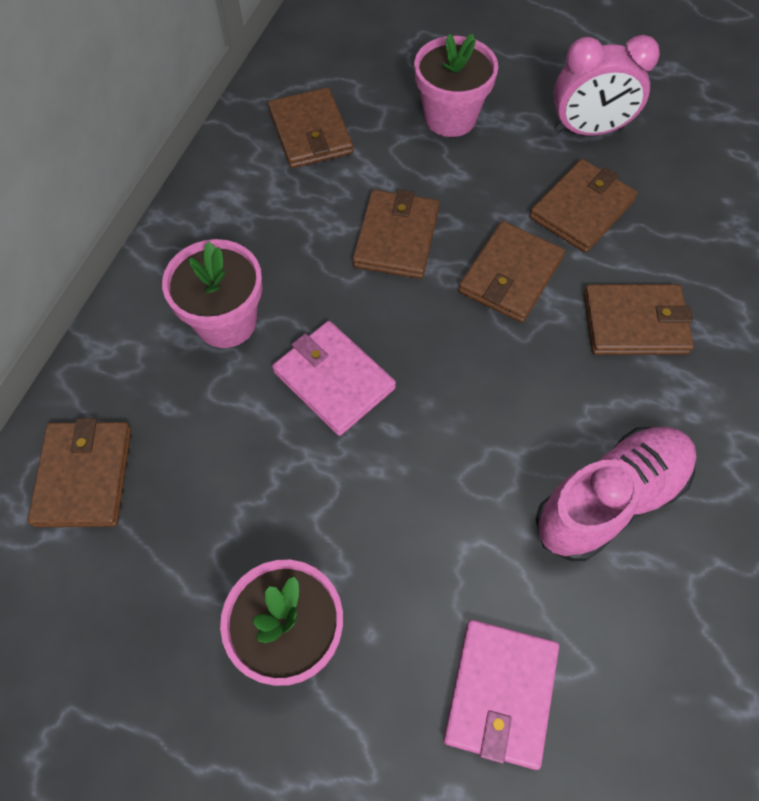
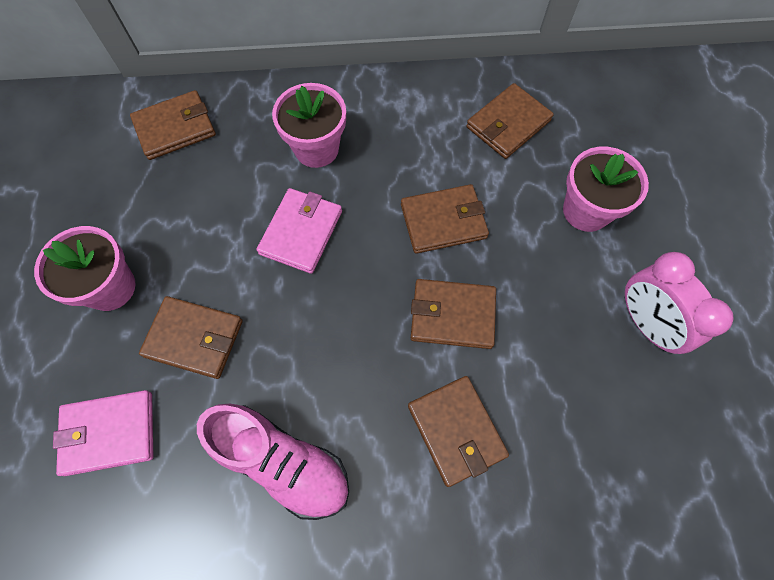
camera: 65 degrees right, 5 degrees up
(582, 209) = (552, 347): brown wallet -> brown wallet (194, 338)

